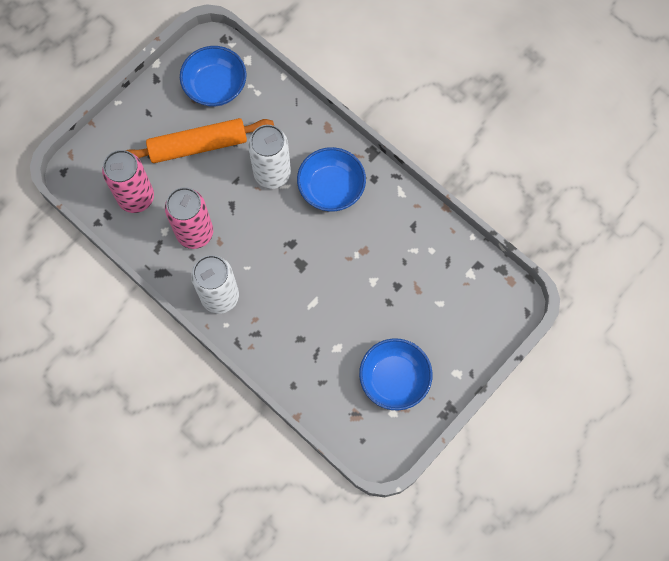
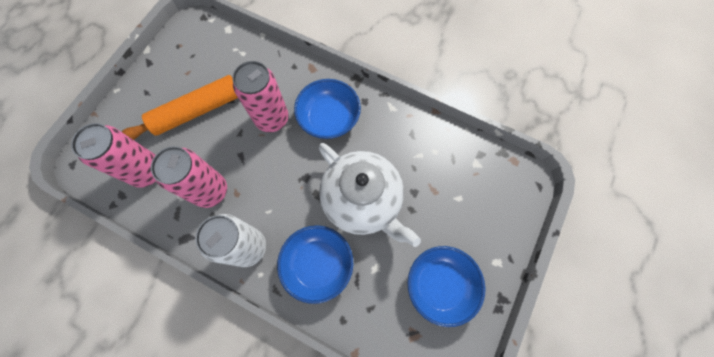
camera: 15 degrees left, 0 degrees up
(215, 86) = (204, 56): blue bowl -> blue bowl (318, 264)
(272, 174) = (272, 119): white can -> pink can
(342, 281) = (362, 201): none -> white teapot

